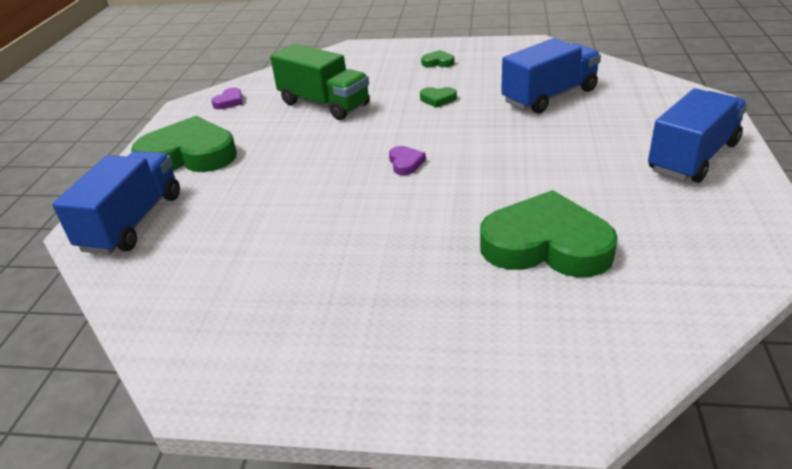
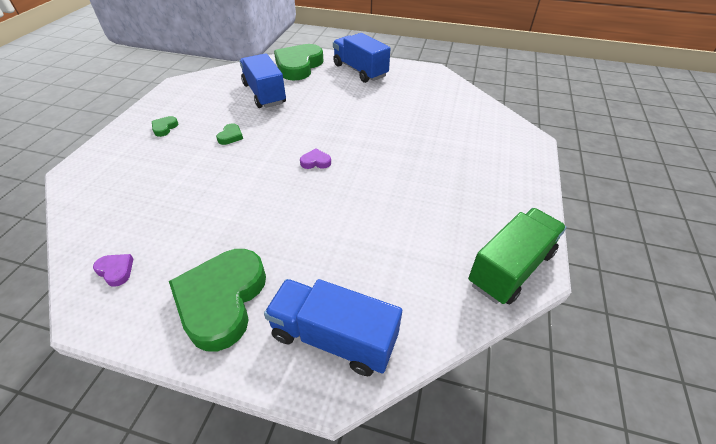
camera: 85 degrees left, 10 degrees up
(324, 104) = (186, 197): green truck -> green truck (510, 268)
(546, 245) = (422, 125): green heart -> green heart (298, 66)

